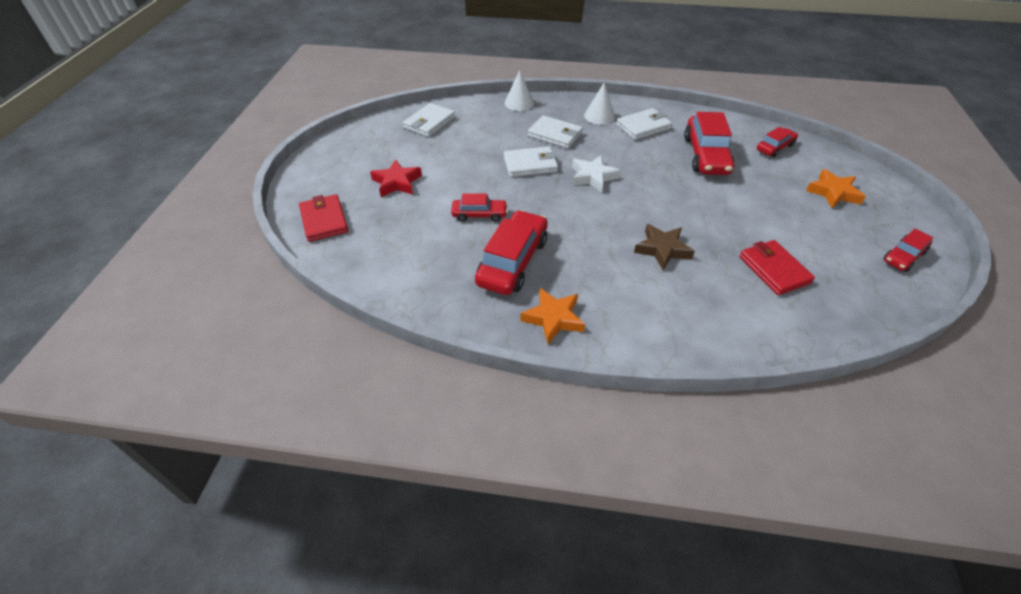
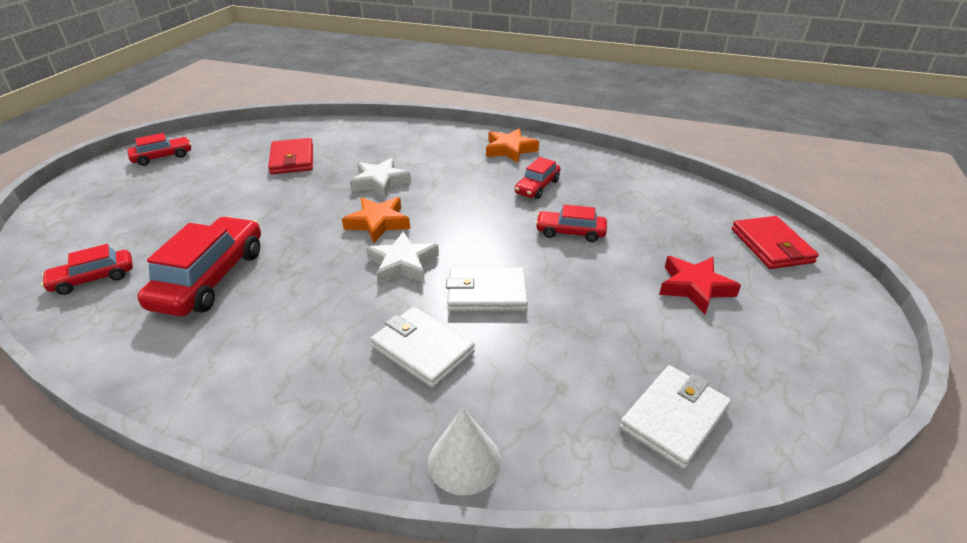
camera: 170 degrees left, 10 degrees down
(513, 261) = (537, 187): red car -> red car, size x0.56
(599, 116) = (309, 389): white cone -> none
(643, 127) = (249, 348): white wallet -> none
(662, 249) = (380, 182): brown star -> white star
(833, 192) = (124, 212): orange star -> orange star (378, 223)

